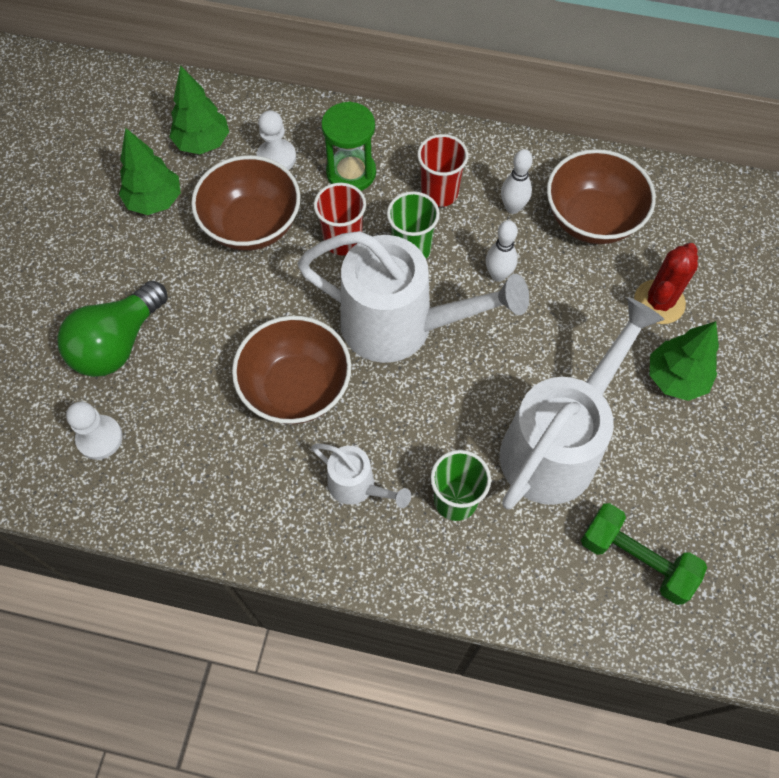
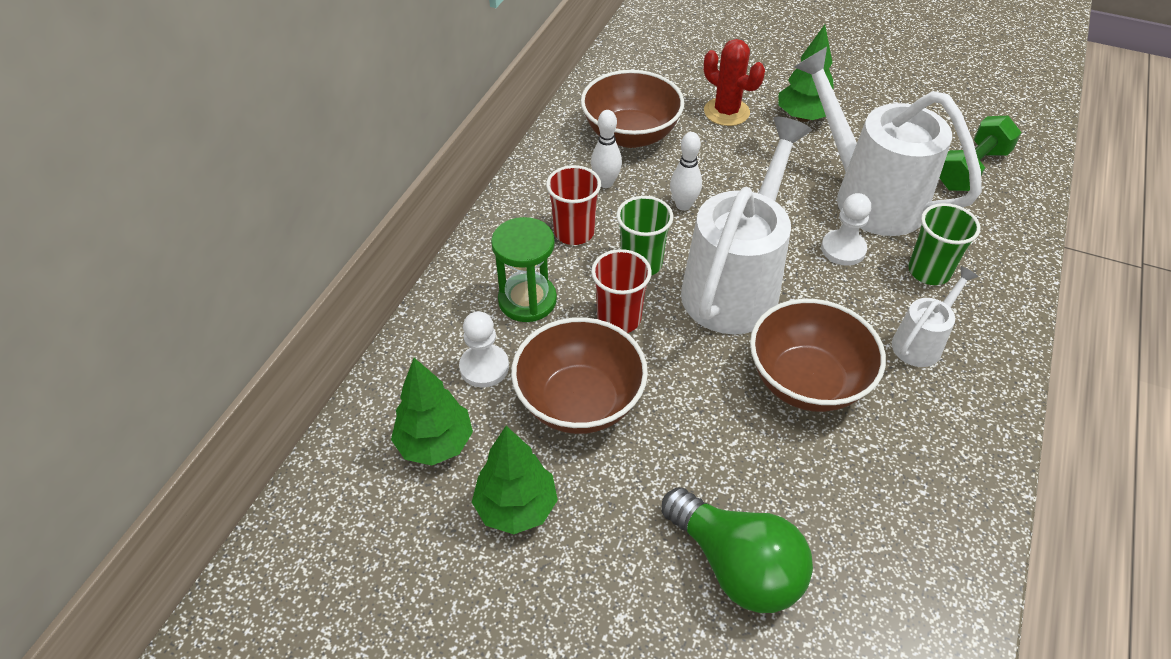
camera: 80 degrees left, 15 degrees down
(99, 438) = (875, 594): white pawn -> white pawn (843, 249)

